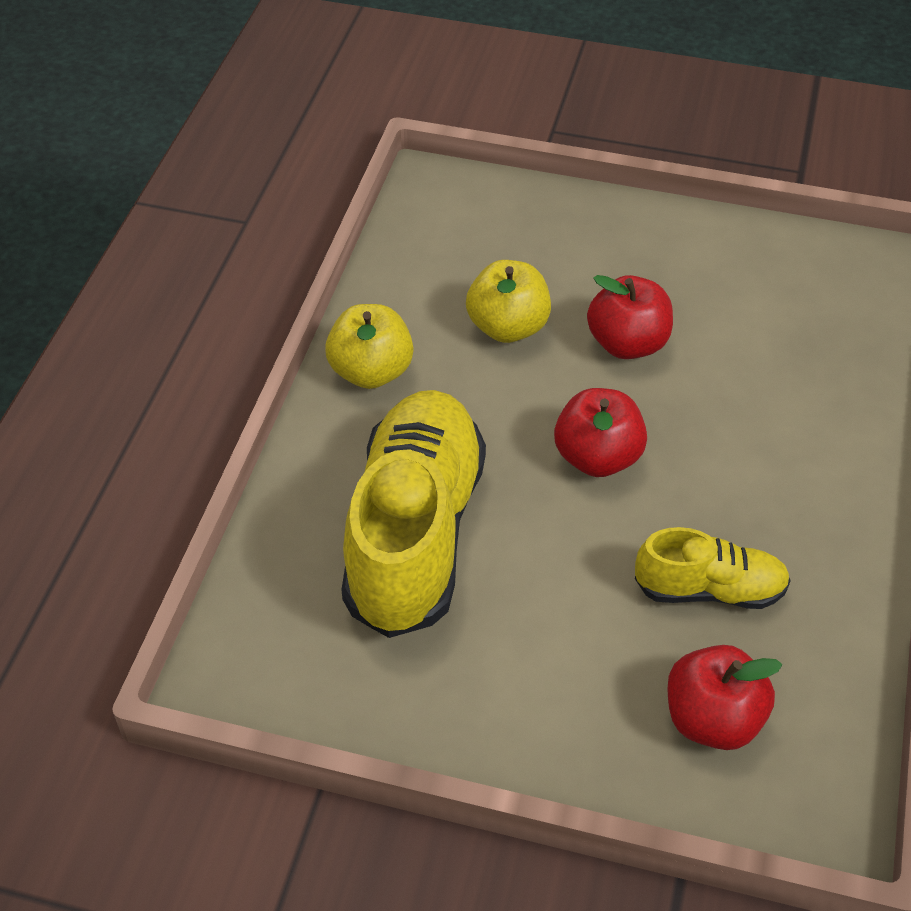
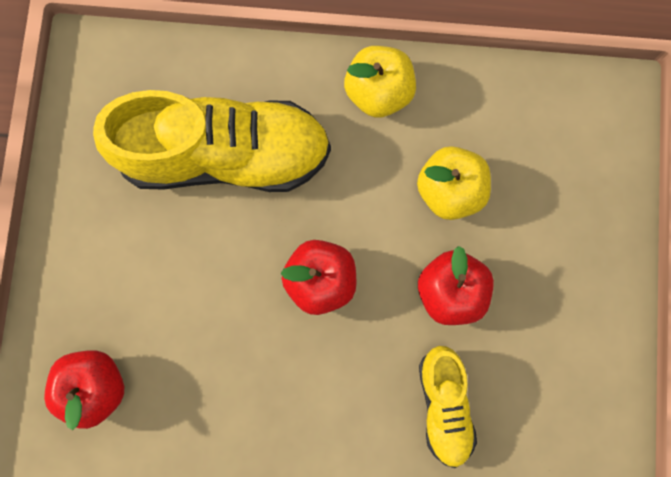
camera: 80 degrees right, 30 degrees up
(709, 590) = (206, 377): yellow shoe -> yellow shoe (444, 406)

